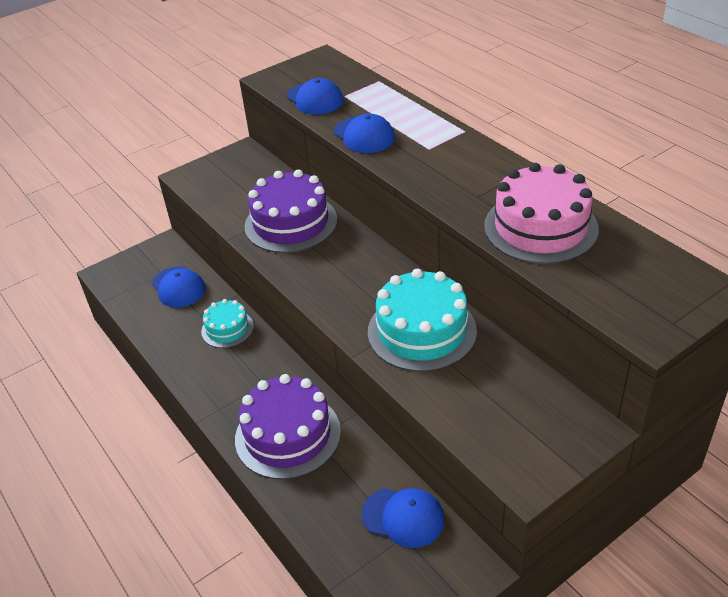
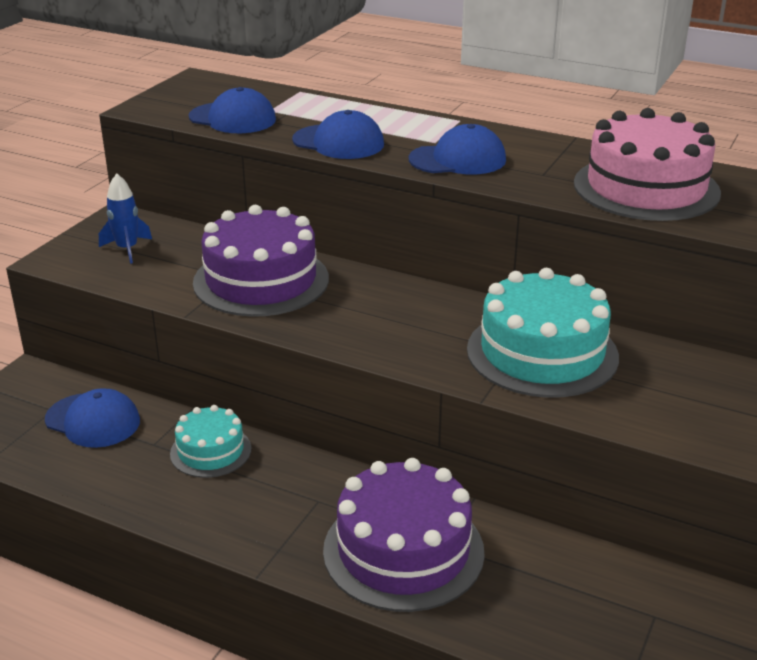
camera: 30 degrees left, 10 degrees down
(231, 178) = (127, 249): none -> blue rocket
(403, 517) = (635, 594): blue cap -> blue cap (458, 159)

